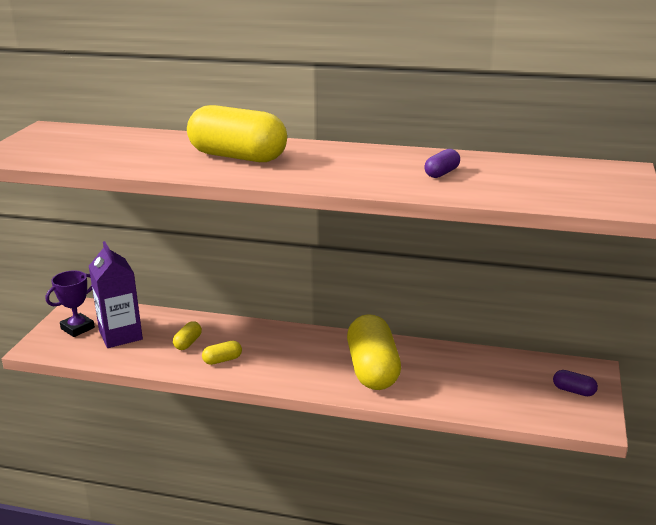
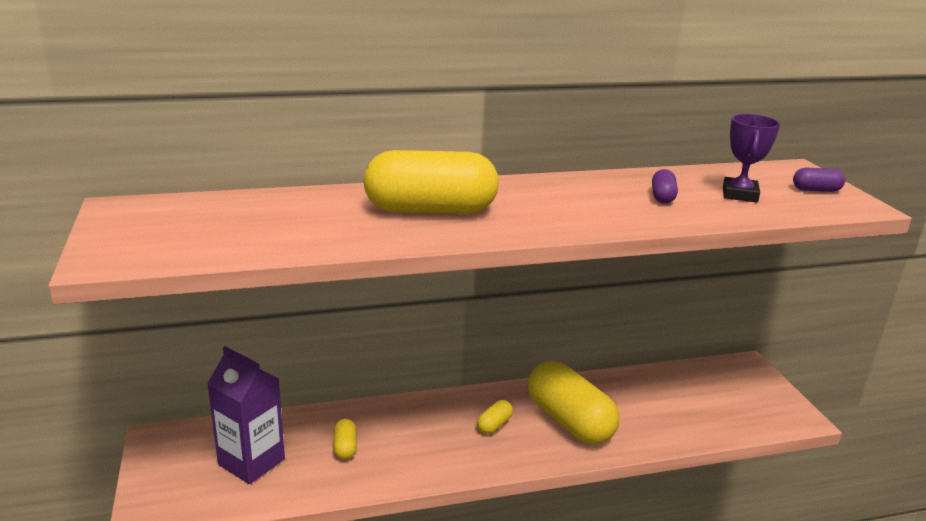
camera: 30 degrees left, 0 degrees up
(77, 328) = (183, 468): purple trophy -> purple trophy (739, 194)
(222, 360) = (405, 457): yellow capsule -> yellow capsule (494, 425)
(573, 391) = (754, 390): purple capsule -> purple capsule (816, 190)

